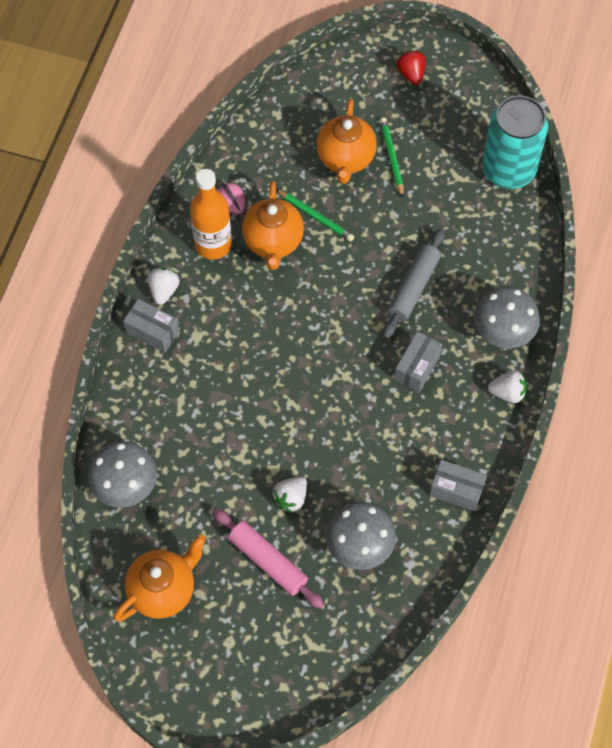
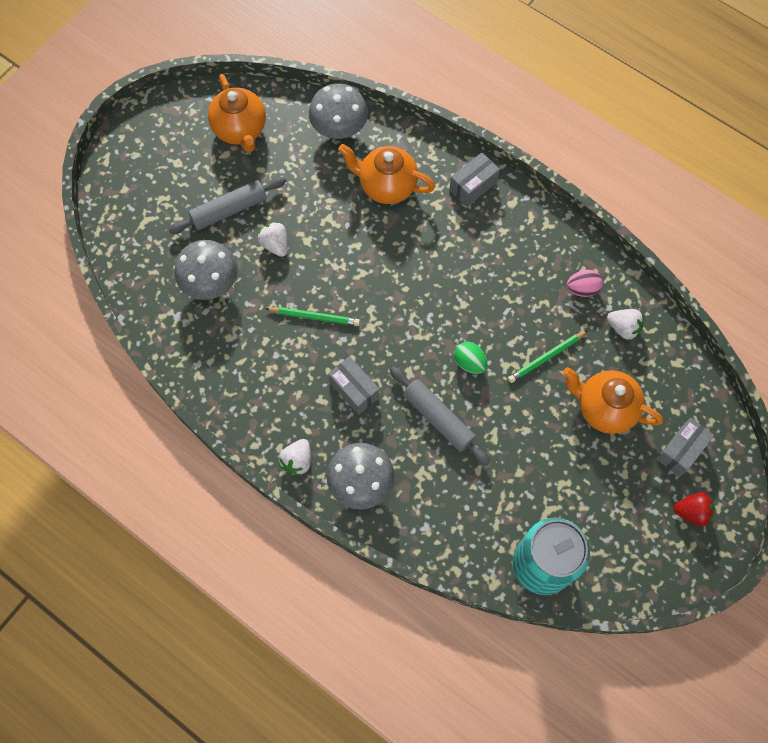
camera: 110 degrees right, 5 degrees up
(164, 290) = (511, 206): white strawberry -> white strawberry (623, 328)
(213, 244) = (545, 260): orange bottle -> none
(268, 561) = (229, 210): pink rolling pin -> grey rolling pin
(273, 242) = (531, 311): orange teapot -> orange teapot (386, 186)
(347, 278) = (469, 362): none -> green egg
(391, 157) = (592, 453): green pencil -> green pencil (314, 317)
(456, 490) = (224, 378): grey box -> grey box (681, 451)

